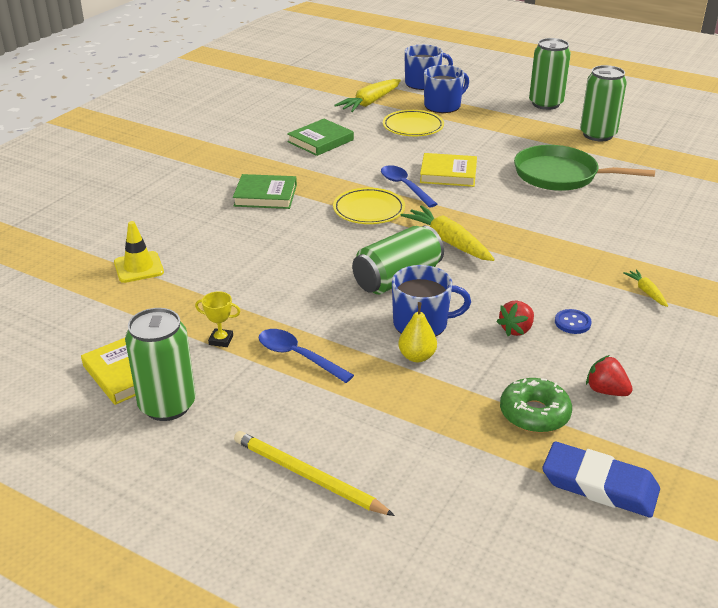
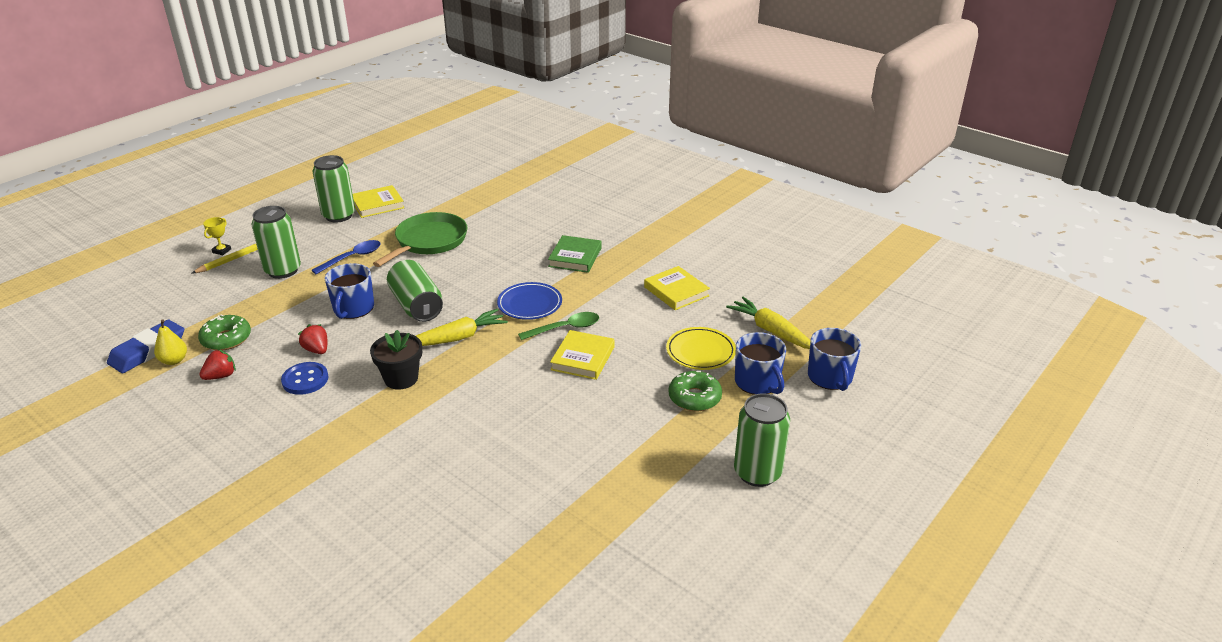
camera: 100 degrees right, 0 degrees up
(139, 267) = (491, 206): yellow traffic cone -> none
(221, 340) = (388, 233): yellow trophy -> yellow trophy (222, 251)
(320, 141) = (676, 291): green book -> yellow book
(369, 210) = (530, 304): yellow plate -> blue plate
(405, 187) = (565, 328): blue spoon -> green spoon
(417, 356) = (319, 302): yellow pear -> yellow pear (174, 360)
(476, 126) = (694, 398): none -> green donut
(533, 261) = (401, 378): none -> black flower pot
(560, 175) = (553, 435): green pan -> green pan (429, 241)
(572, 323) = (305, 380): blue button -> blue button, size x1.51
(597, 135) = (651, 497): green can -> green can (283, 270)
(646, 292) = (316, 434): yellow carrot -> none

